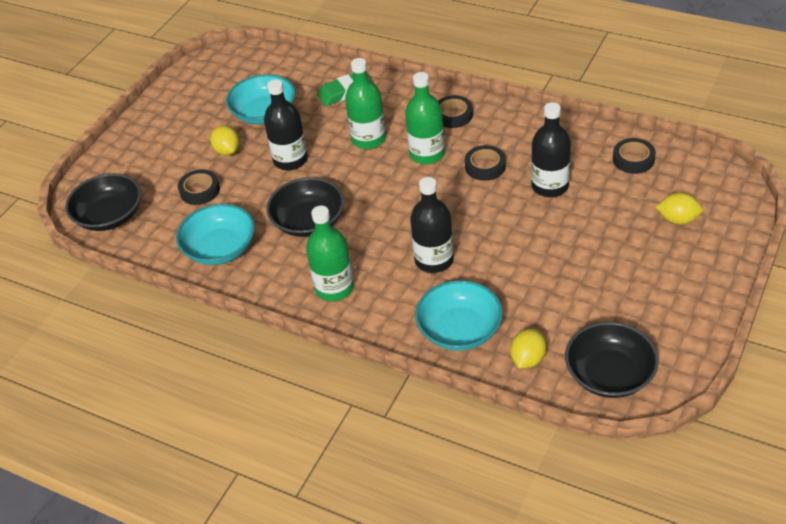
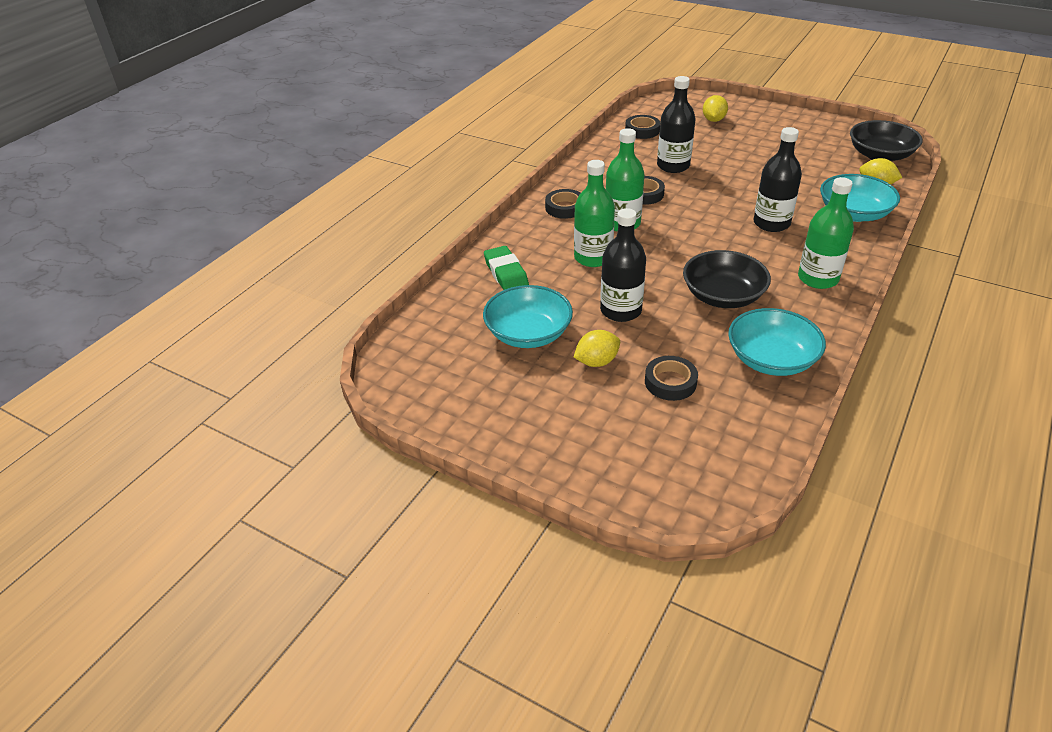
camera: 90 degrees left, 5 degrees down
(109, 216) = (719, 468): black bowl -> none

